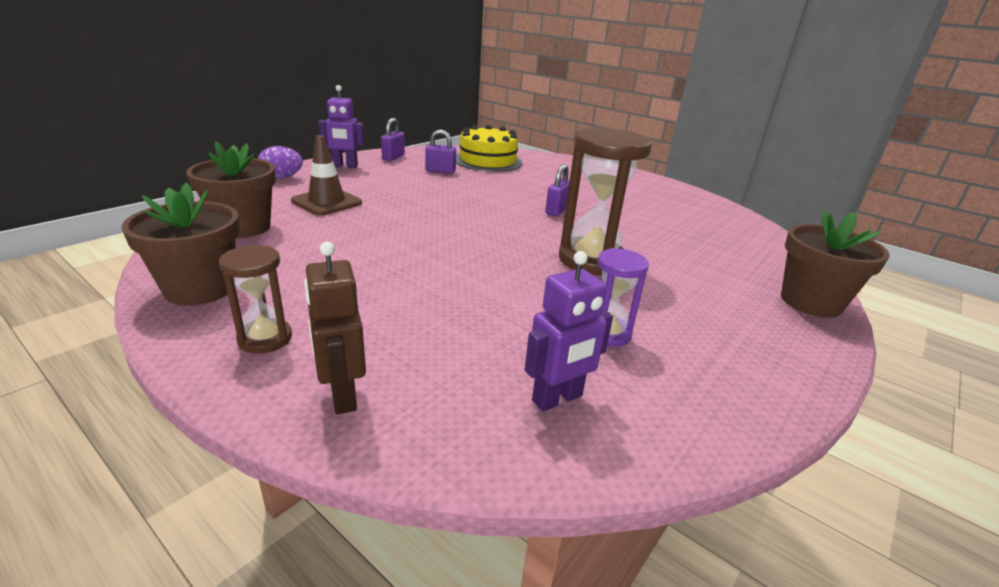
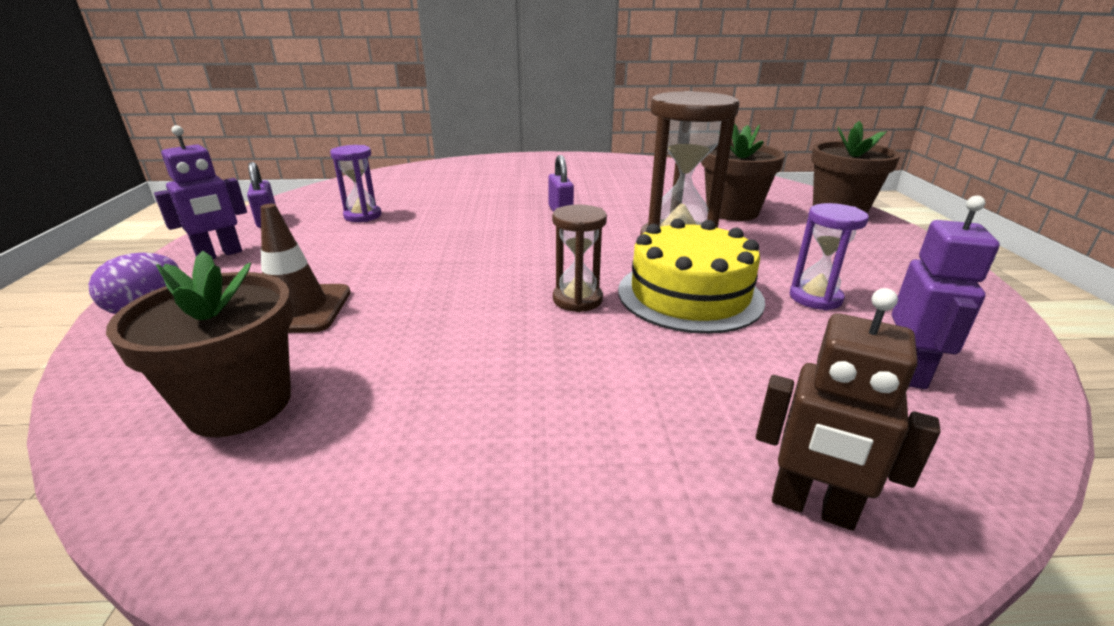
camera: 40 degrees left, 0 degrees up
(200, 289) = (373, 529): brown flower pot -> brown flower pot (732, 212)
(265, 338) = (609, 518): brown hourglass -> brown hourglass (577, 299)
(440, 171) = (362, 216): purple padlock -> purple hourglass
(488, 161) = (391, 187): yellow cake -> yellow cake (689, 295)

